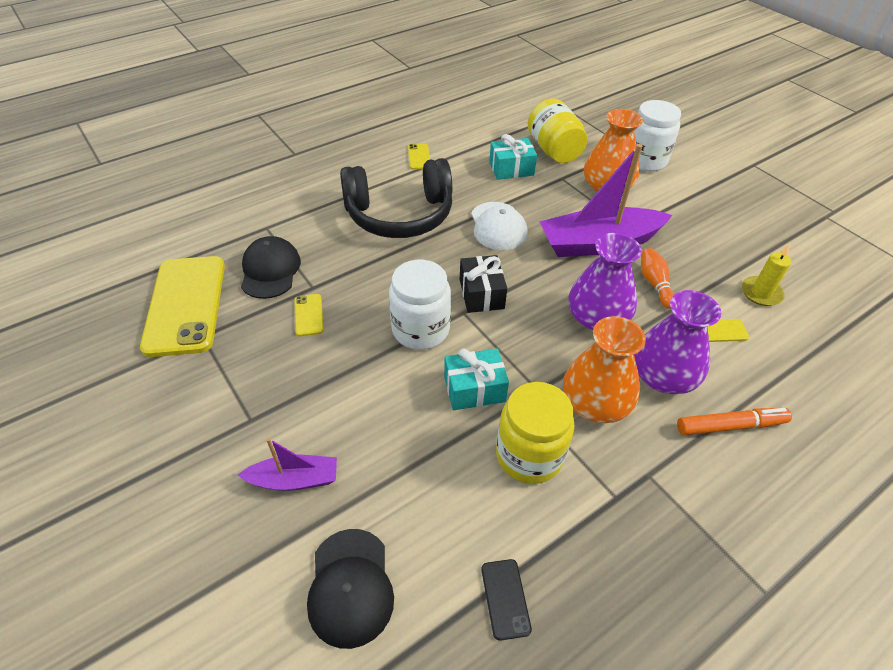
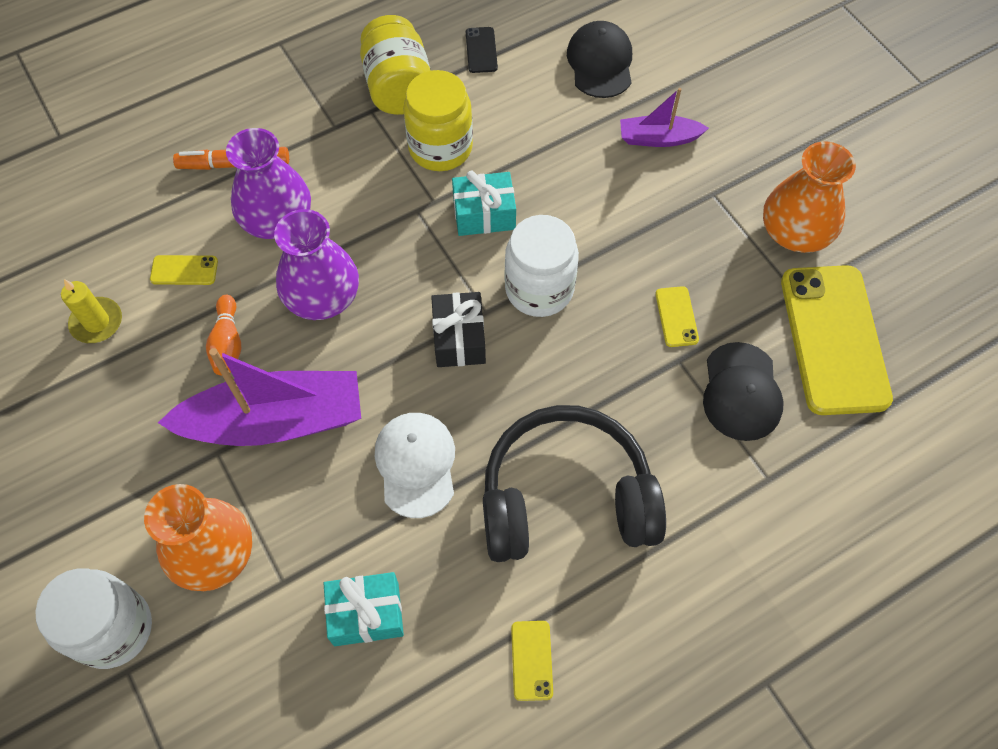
camera: 175 degrees left, 15 degrees up
(554, 150) = (273, 671): yellow jar -> yellow jar (398, 87)
(595, 403) = (360, 193): orange vase -> orange vase (795, 231)

